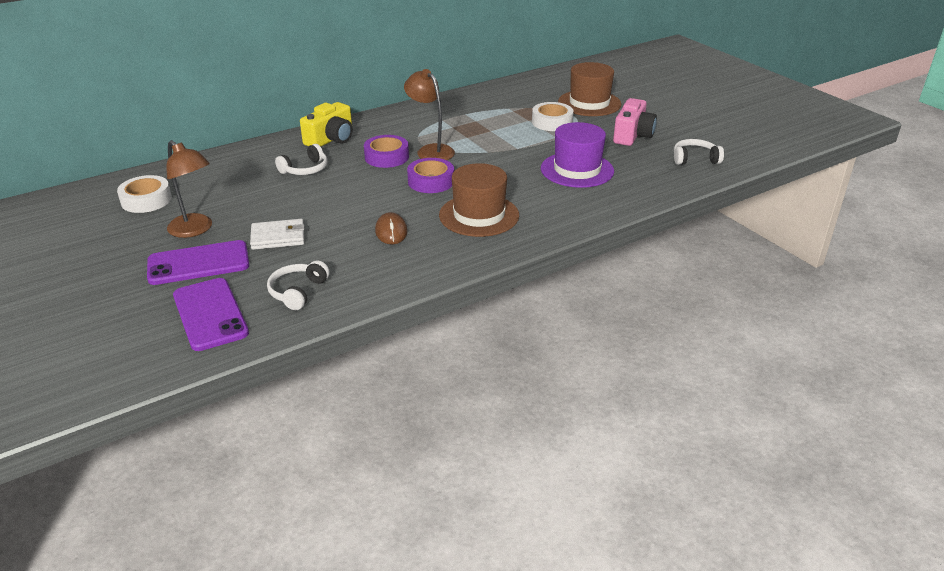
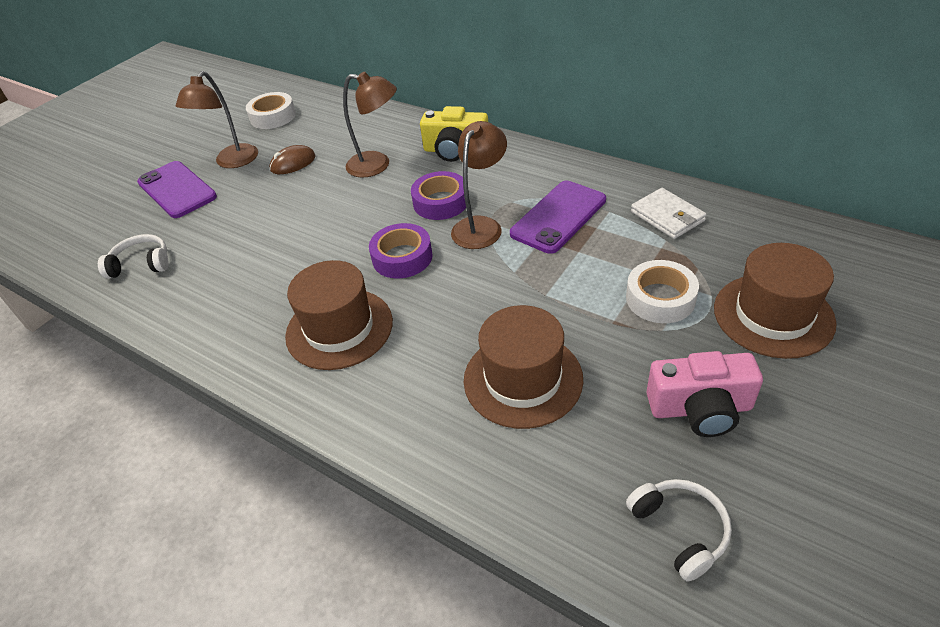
camera: 70 degrees right, 10 degrees up
(210, 314) = (98, 233): purple phone -> purple phone (558, 217)
(278, 237) = (235, 210): white wallet -> white wallet (667, 216)
(305, 169) = (377, 165): white headphones -> brown lamp
(391, 231) = (273, 275): brown mouse -> brown mouse (293, 163)
(577, 170) = (523, 379): purple hat -> brown hat

